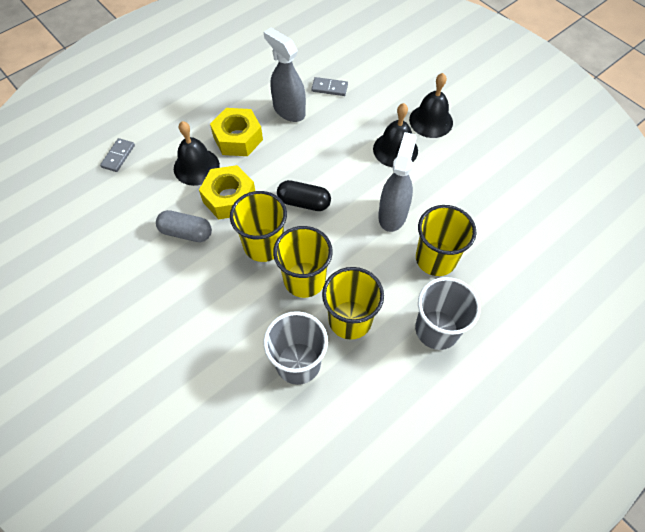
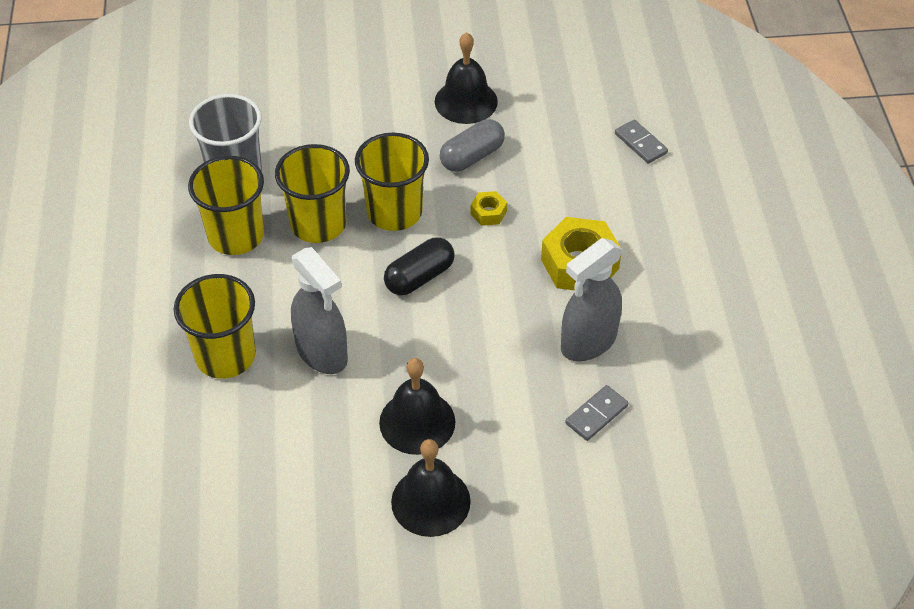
camera: 125 degrees right, 10 degrees down
(196, 166) = (564, 204): black bell -> black bell (466, 101)
(229, 198) = (488, 213): yellow nut -> yellow nut, size x0.48
(289, 110) = (588, 342): grey spray bottle -> grey spray bottle turned 150 degrees clockwise
(437, 329) = (150, 300): grey cup -> none

